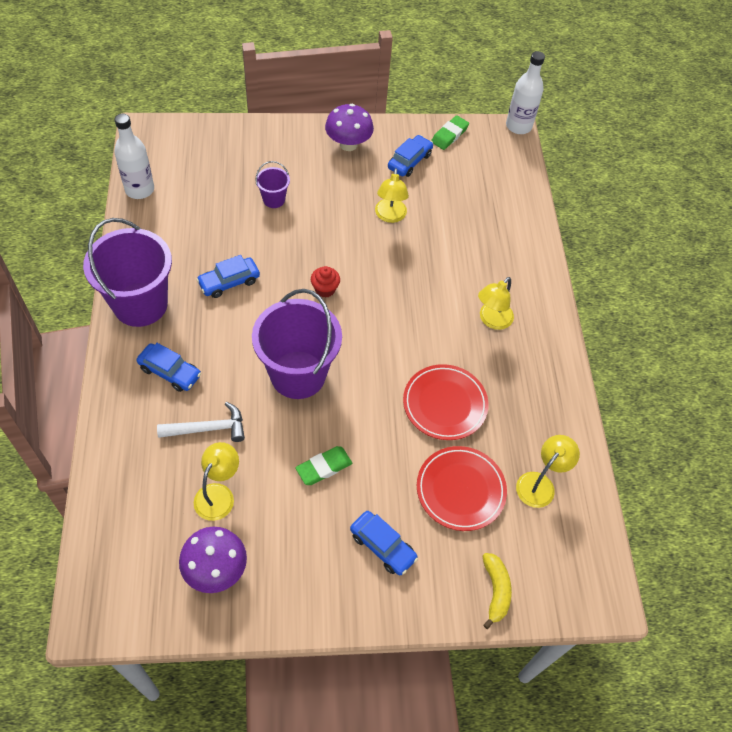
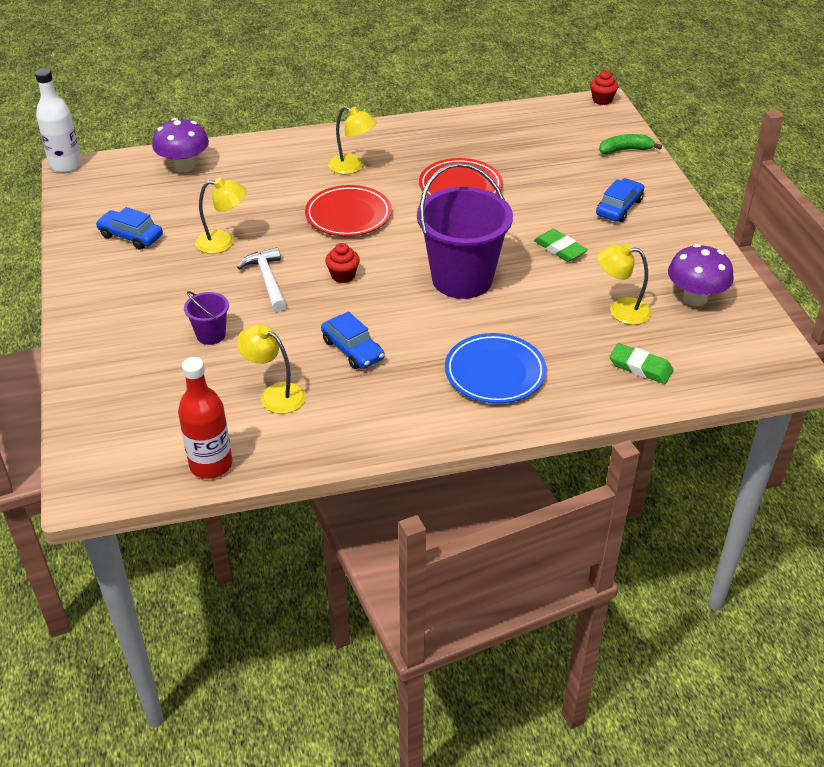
camera: 95 degrees left, 15 degrees down
(139, 189) = (211, 465): white bottle -> red bottle
(140, 304) = (408, 418): purple bucket -> none
(170, 372) = (495, 372): blue car -> blue plate
(208, 428) = (552, 330): white hammer -> white hammer (267, 280)
(348, 144) = (104, 286): purple mushroom -> purple mushroom (184, 166)
(449, 135) = (83, 211): green eraser -> green eraser (640, 367)
(460, 490) = (545, 172): red plate -> red plate (348, 215)
(495, 590) = (625, 150): yellow banana -> green banana
(540, 483) = (519, 134): yellow lamp -> yellow lamp (275, 394)
(613, 600) = (602, 100): none -> red cupcake

